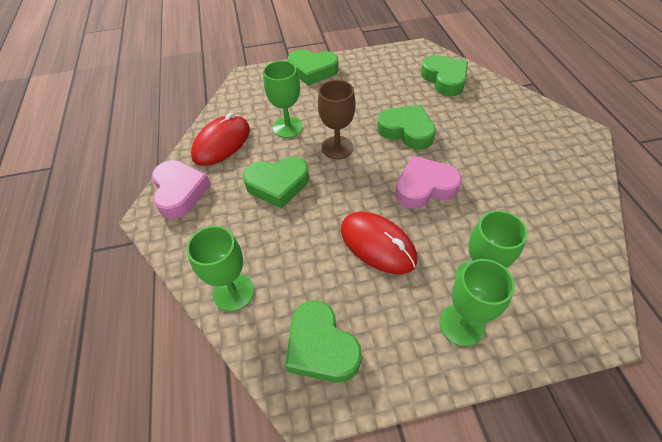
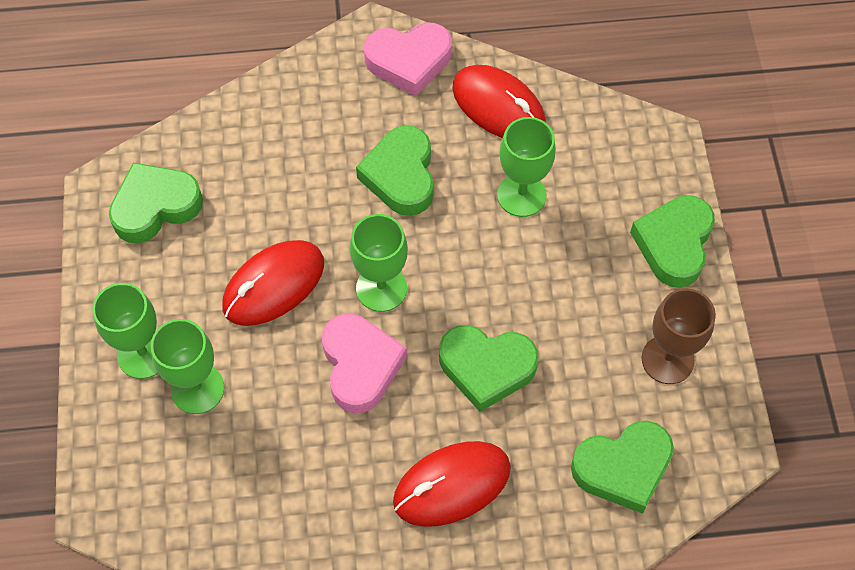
camera: 95 degrees right, 10 degrees up
(233, 292) = (242, 124): green goblet -> green goblet (381, 288)
(337, 147) = (463, 260): brown goblet -> brown goblet (667, 359)
(406, 131) = (486, 368): green heart -> green heart turned 60 degrees clockwise
(483, 138) = (452, 485): none -> red mouse

